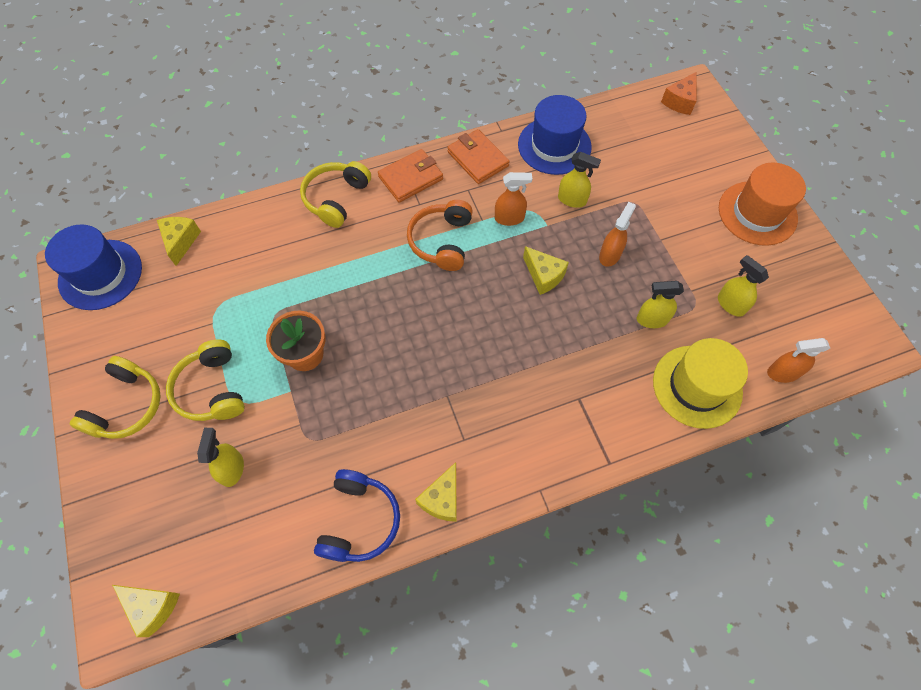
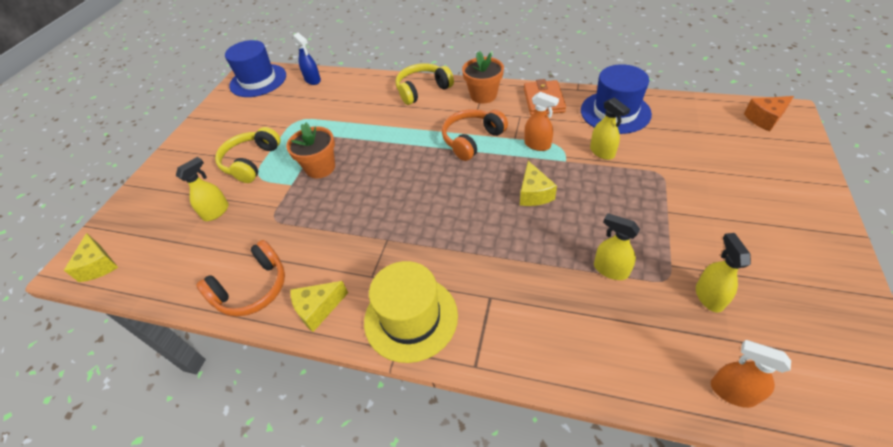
camera: 40 degrees right, 15 degrees down
(126, 406) = (202, 149): yellow headphones -> none
(181, 241) = (313, 80): yellow cheese -> blue spray bottle
(359, 520) = (252, 289): blue headphones -> orange headphones
(411, 178) = (483, 95): orange wallet -> orange flower pot
(610, 255) = (606, 203): orange spray bottle -> none
(697, 386) = (617, 350): yellow hat -> yellow hat (411, 318)
(757, 213) = (797, 232): orange hat -> none

